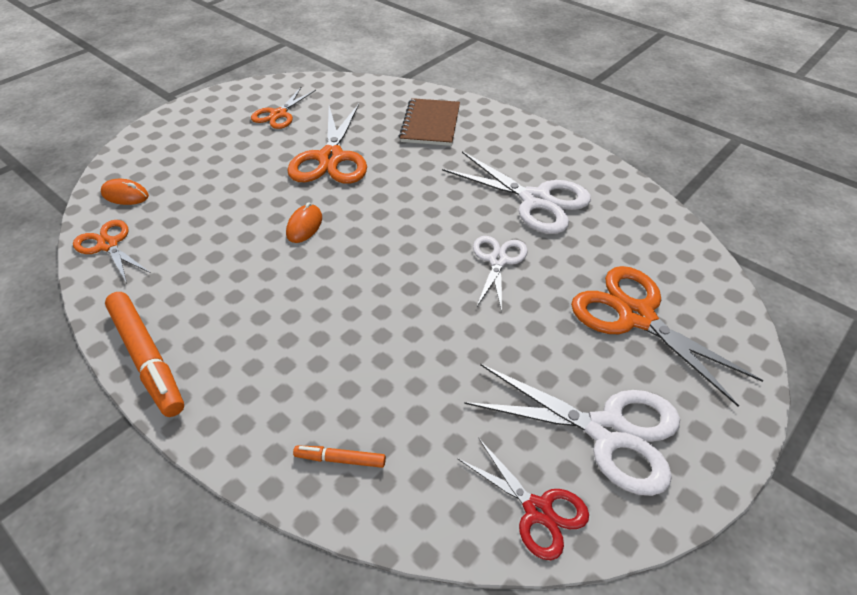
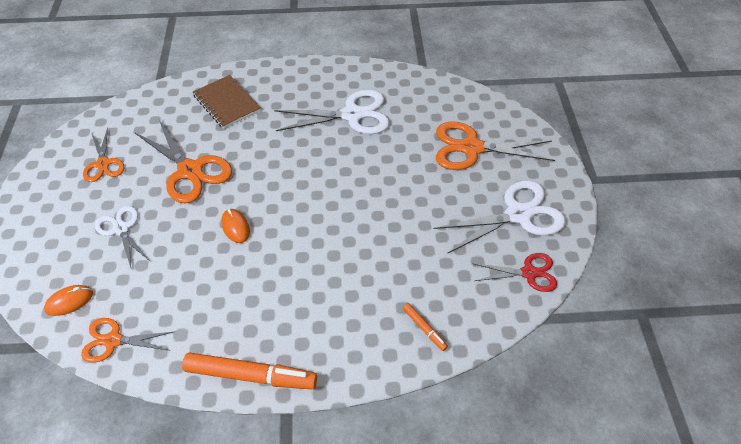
camera: 45 degrees left, 5 degrees up
(340, 459) = (424, 328): orange marker -> orange marker turned 90 degrees counterclockwise
(498, 260) = (374, 166): white scissors -> white scissors (121, 228)

